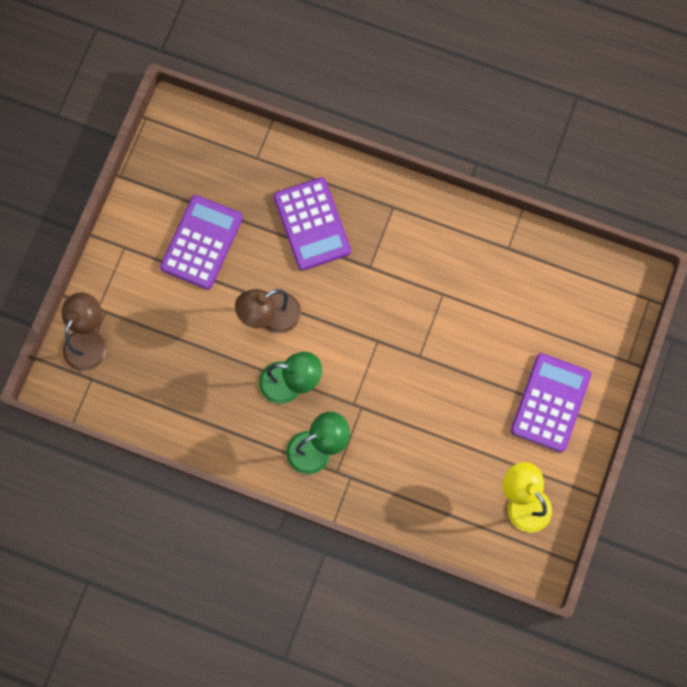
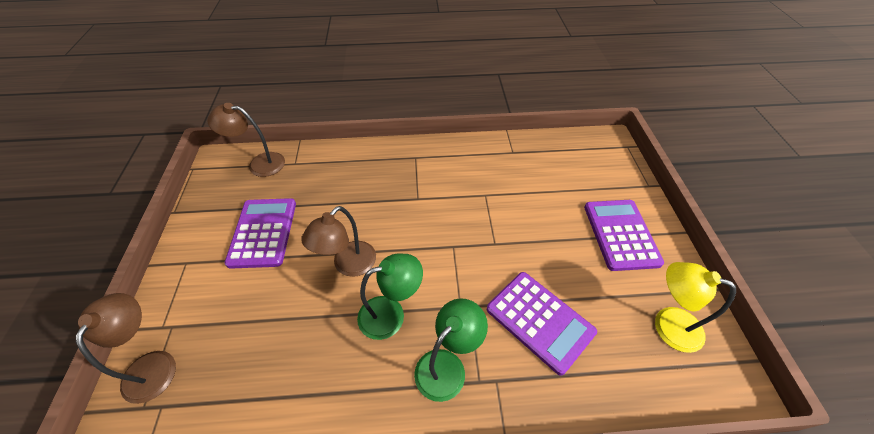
camera: 25 degrees left, 25 degrees down
(218, 141) = (259, 164): none -> brown lamp
(312, 224) = (357, 188): purple calculator -> purple calculator (539, 321)

